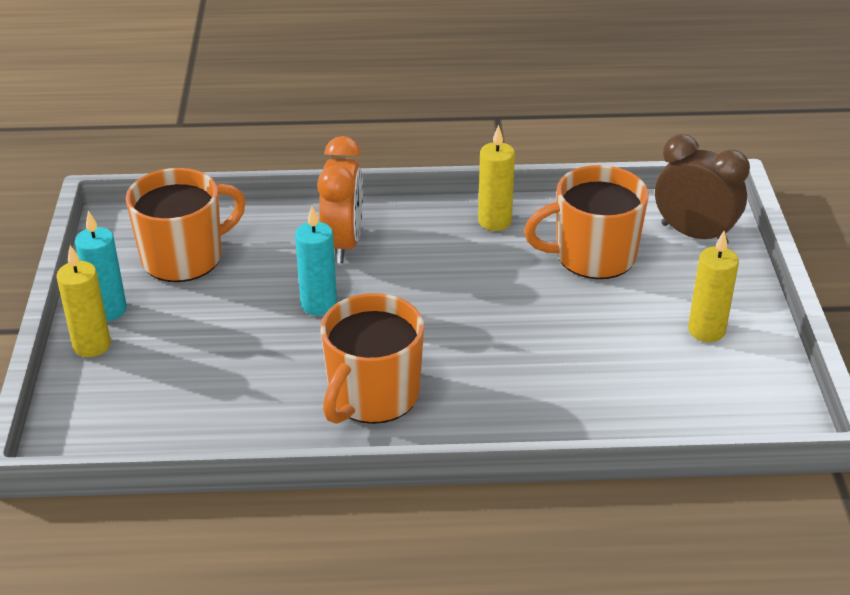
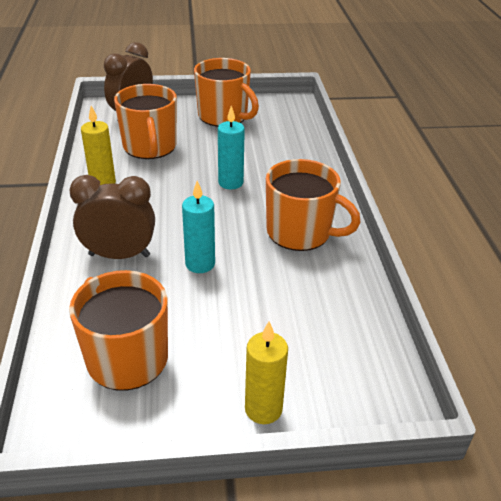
camera: 95 degrees left, 0 degrees up
(108, 310) = (208, 406): turquoise candle -> turquoise candle (230, 183)
(343, 244) = (119, 255): orange clock -> brown clock
(706, 330) = (223, 116): yellow candle -> orange mug

